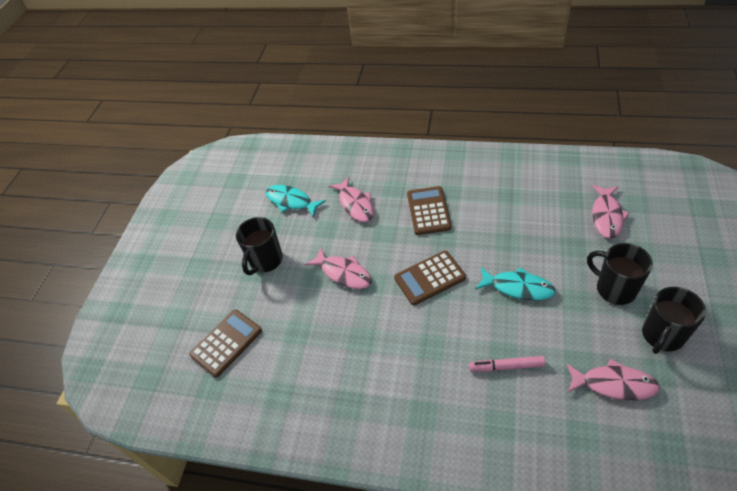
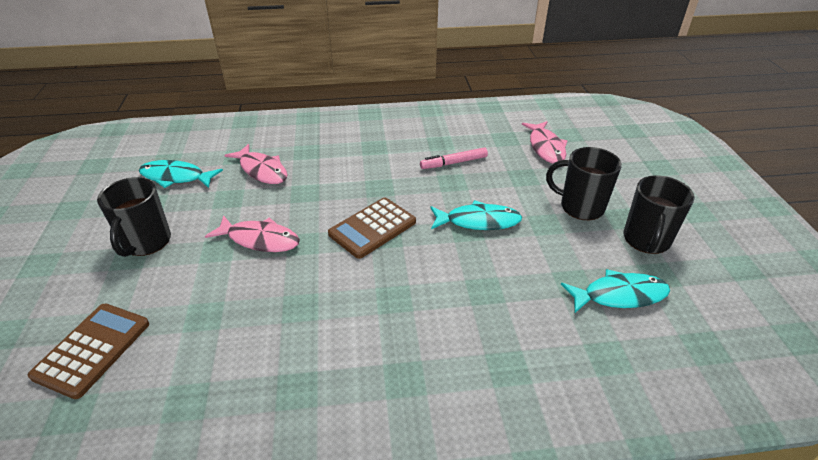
camera: 25 degrees left, 10 degrees down
(428, 211) = (353, 166): brown calculator -> none
(506, 366) = (493, 301): pink marker -> pink marker (453, 163)
(614, 384) = (619, 295): pink fish -> turquoise fish

